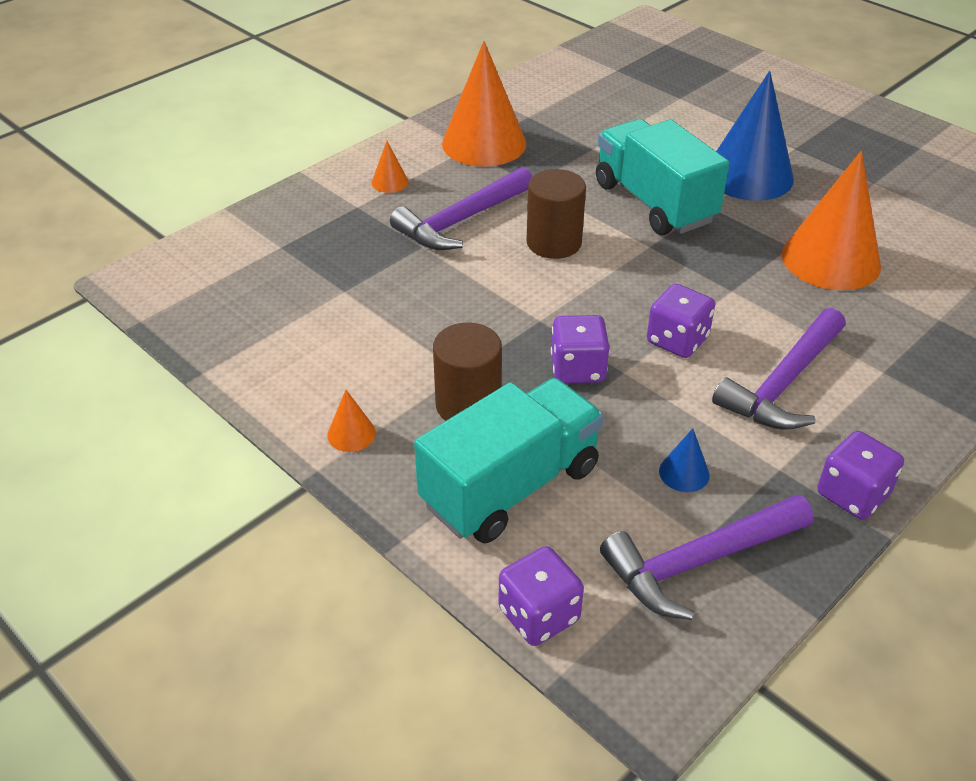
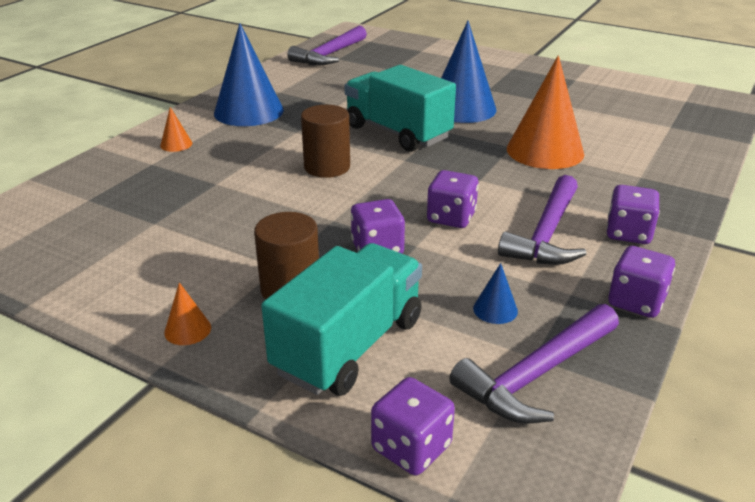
camera: 15 degrees left, 10 degrees down
(461, 221) = (245, 162): purple hammer -> purple hammer (329, 55)
(484, 143) = (248, 111): orange cone -> blue cone
(885, 400) = (628, 233): none -> purple dice

